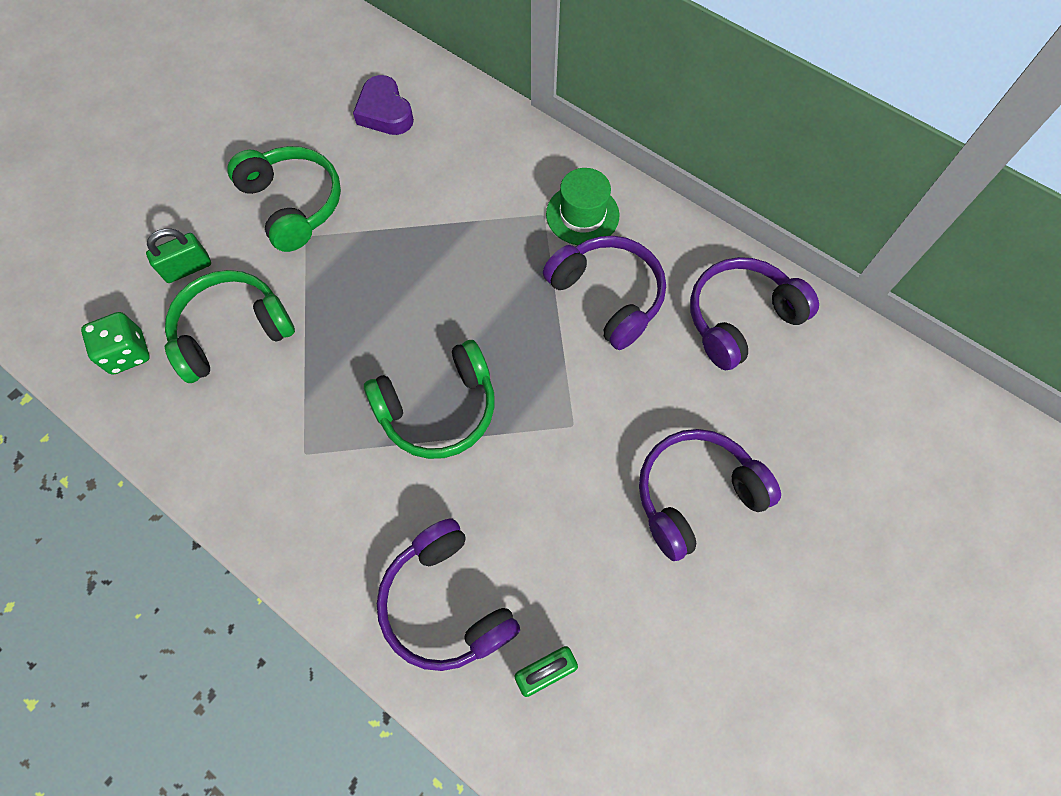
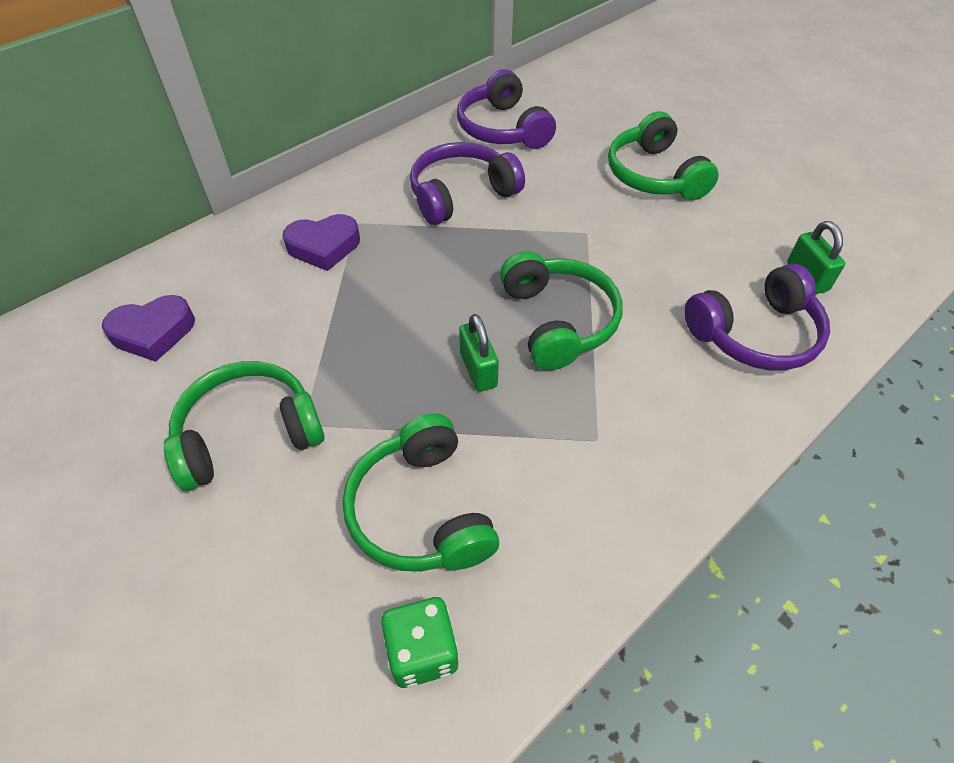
camera: 80 degrees left, 15 degrees down
(187, 268) = (302, 567): green padlock -> green padlock (478, 370)
(504, 197) = (324, 247): none -> purple heart
(582, 215) = (368, 198): green hat -> none
(695, 495) = (654, 175): purple headphones -> green headphones

